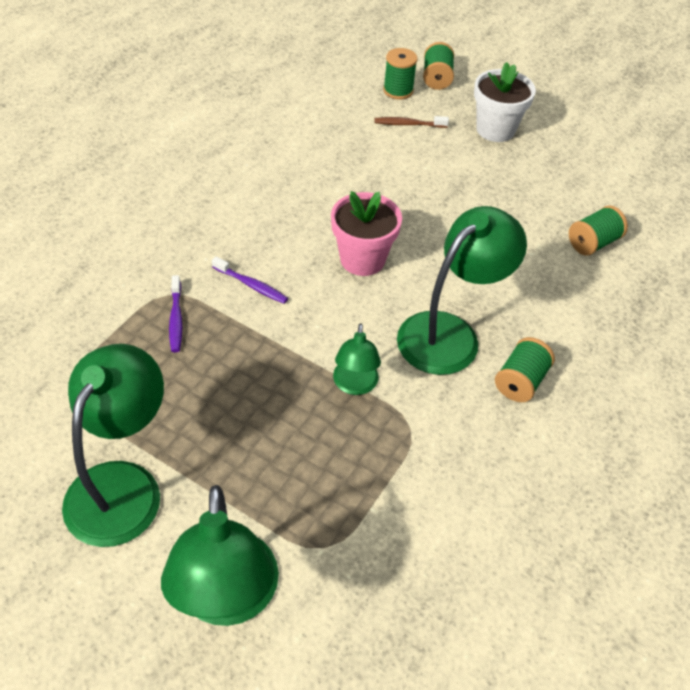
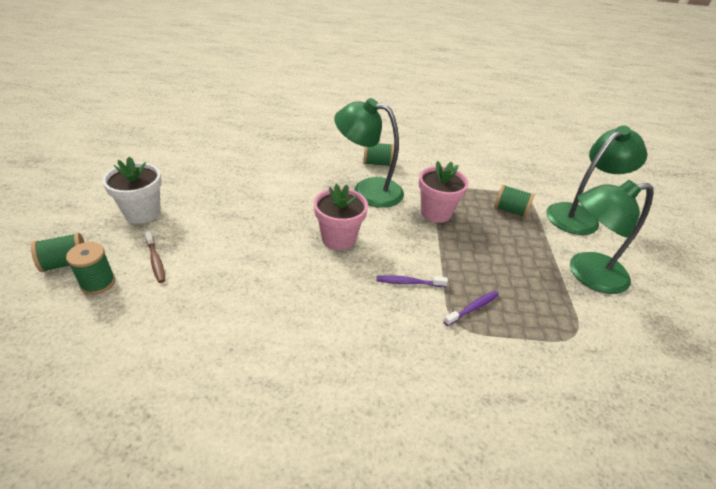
camera: 120 degrees left, 10 degrees down
(251, 285) = (408, 282): purple toothbrush -> purple toothbrush turned 90 degrees counterclockwise
(355, 385) = (436, 213): green lamp -> pink flower pot
(593, 243) = (251, 156): green spool -> green spool (510, 210)

